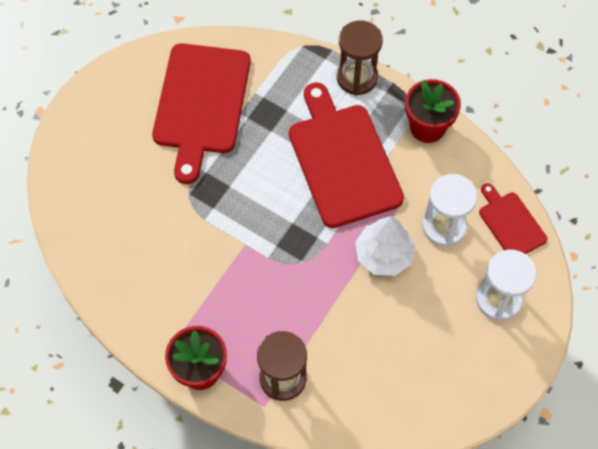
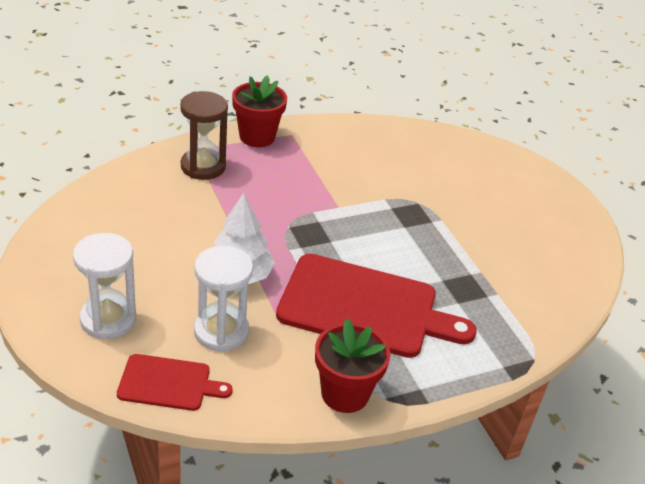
camera: 120 degrees right, 25 degrees down
(201, 103) = (511, 255): red cutting board -> none
(357, 77) = (458, 377): brown hourglass -> none

